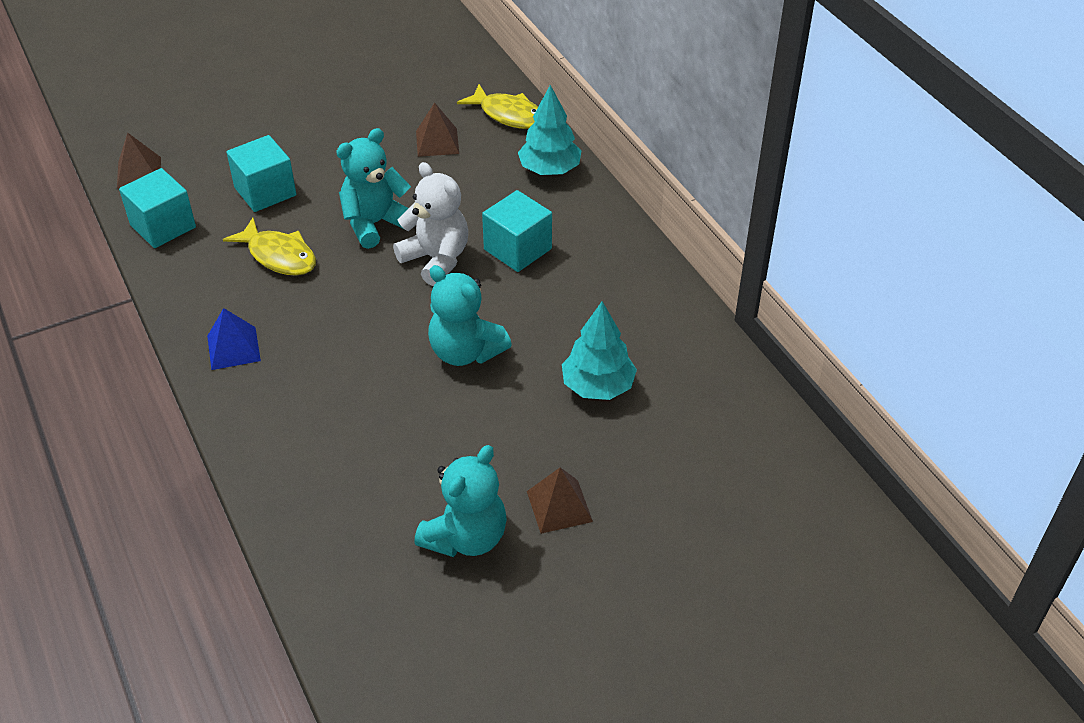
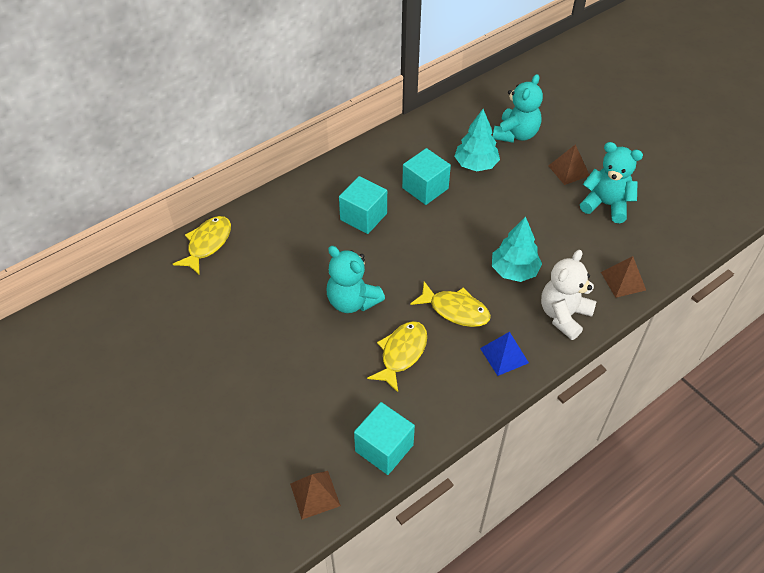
camera: 100 degrees left, 5 degrees up
(265, 191) = (326, 384): turquoise cube -> turquoise cube (425, 188)
(324, 314) = (455, 310): none -> yellow fish
(436, 259) = (384, 258): white teddy bear -> white teddy bear (564, 315)
(437, 142) = (247, 282): brown pyramid -> brown pyramid (623, 281)
(465, 352) = (467, 228): turquoise teddy bear -> turquoise teddy bear (516, 134)
(549, 169) = (273, 211): turquoise tree -> turquoise tree (514, 271)

